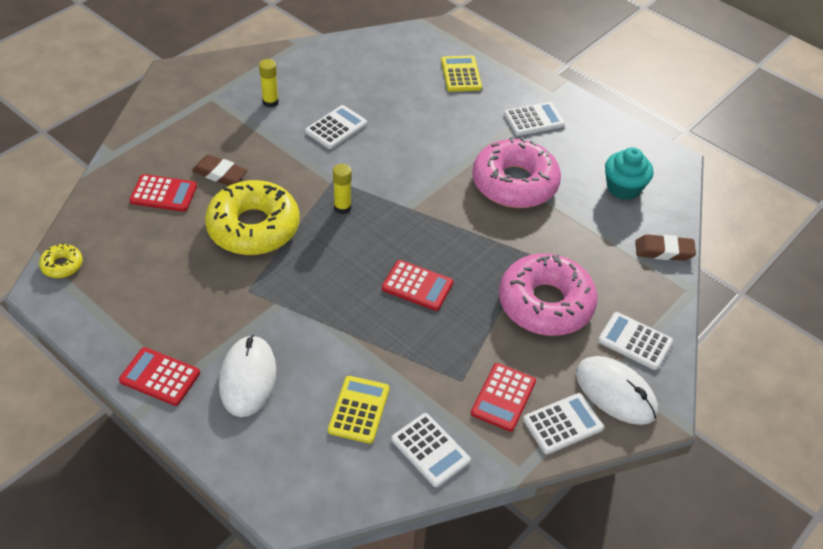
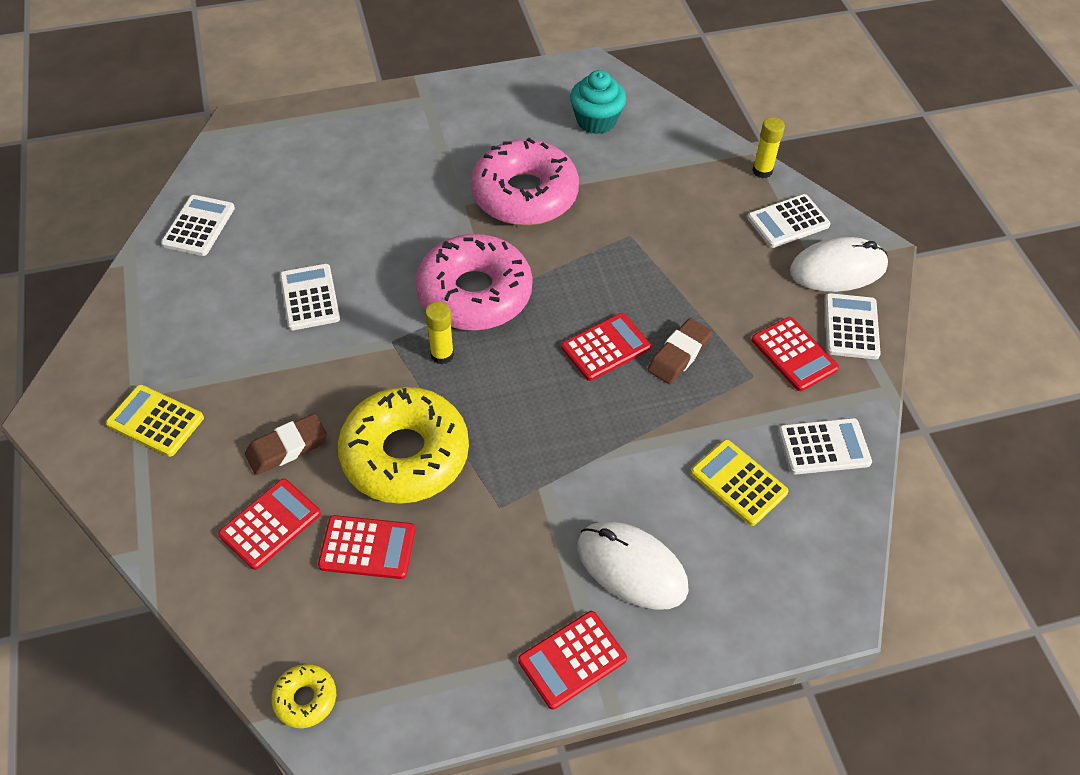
camera: 55 degrees left, 5 degrees up
(176, 243) = (367, 547): none -> red calculator
(270, 102) = (207, 338): yellow glue stick -> yellow glue stick (762, 171)
(461, 74) = (326, 149): yellow calculator -> yellow calculator (155, 421)
(534, 119) = (447, 131): white calculator -> white calculator (199, 226)
(545, 304) = (700, 259): pink donut -> pink donut (474, 294)
(664, 251) = (696, 140): brown eraser -> brown eraser (679, 355)

